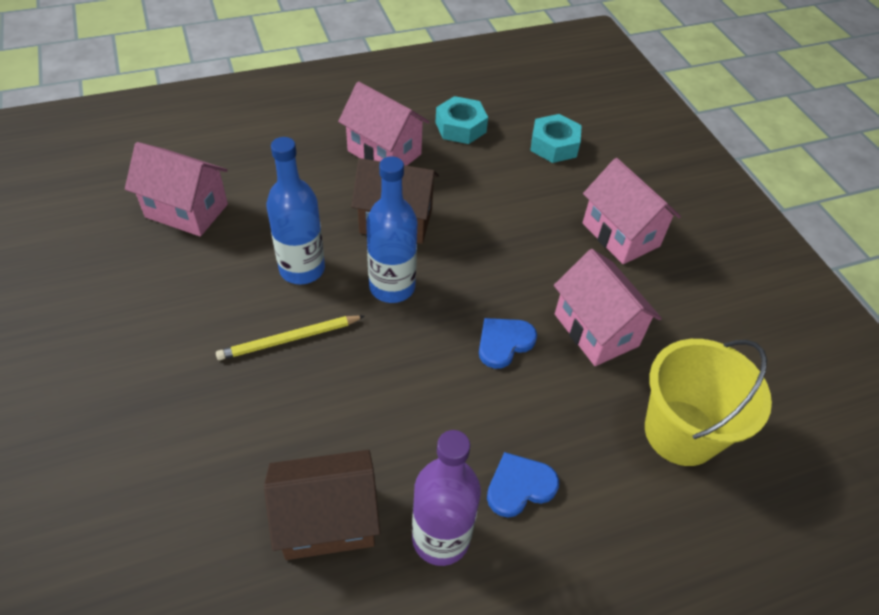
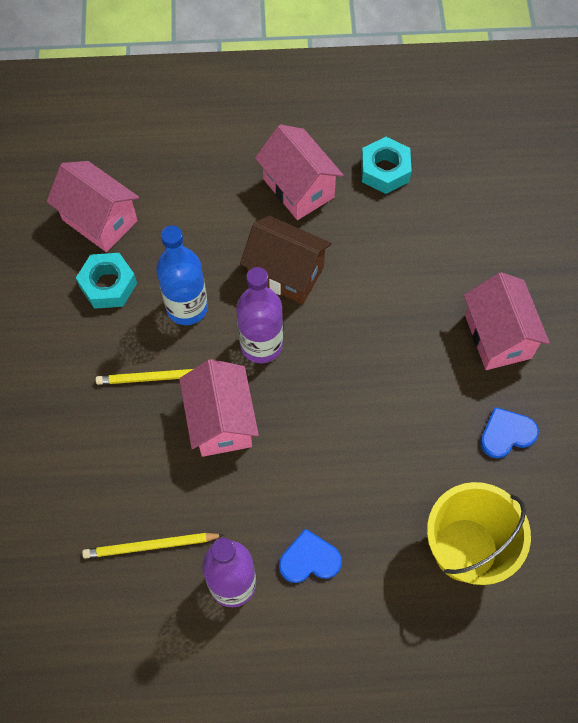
camera: 20 degrees right, 15 degrees up
(327, 520) = (150, 546): brown house -> yellow pencil
(392, 287) = (261, 345): blue bottle -> purple bottle
(504, 342) = (343, 425): blue heart -> blue heart (506, 434)
(554, 145) = (473, 213): turquoise nut -> turquoise nut (108, 285)
(596, 330) = (431, 433): pink house -> pink house (221, 421)

